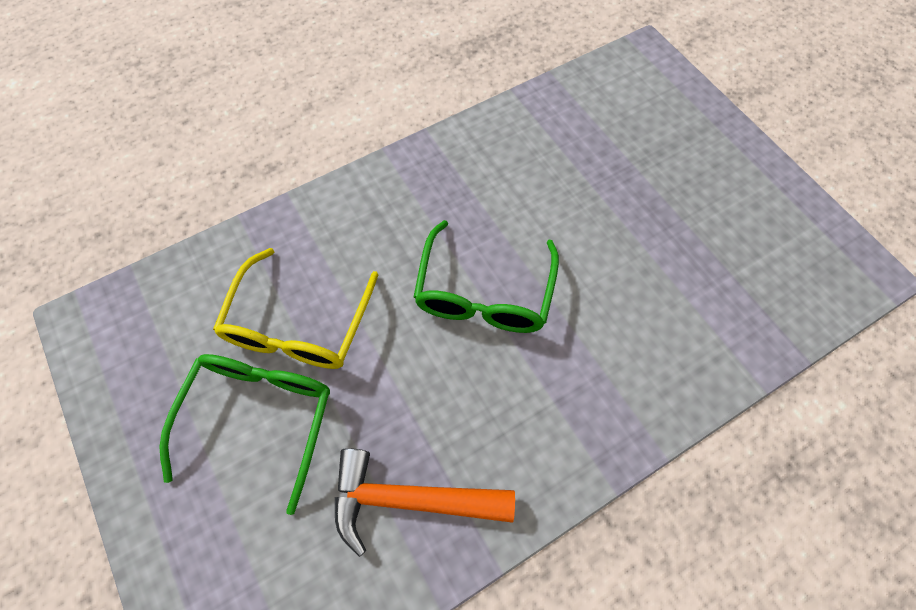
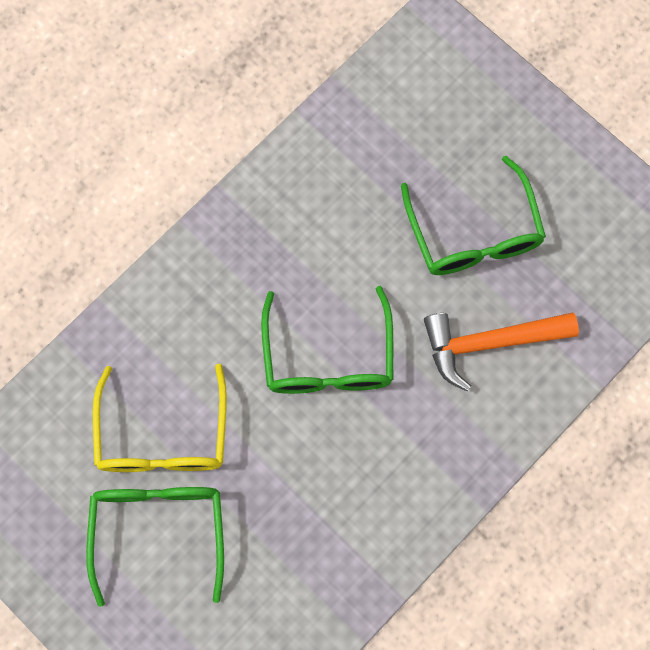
camera: 15 degrees left, 10 degrees up
(410, 499) = (313, 563): orange hammer -> orange hammer (489, 343)
(652, 217) = (474, 233): none -> green glasses

